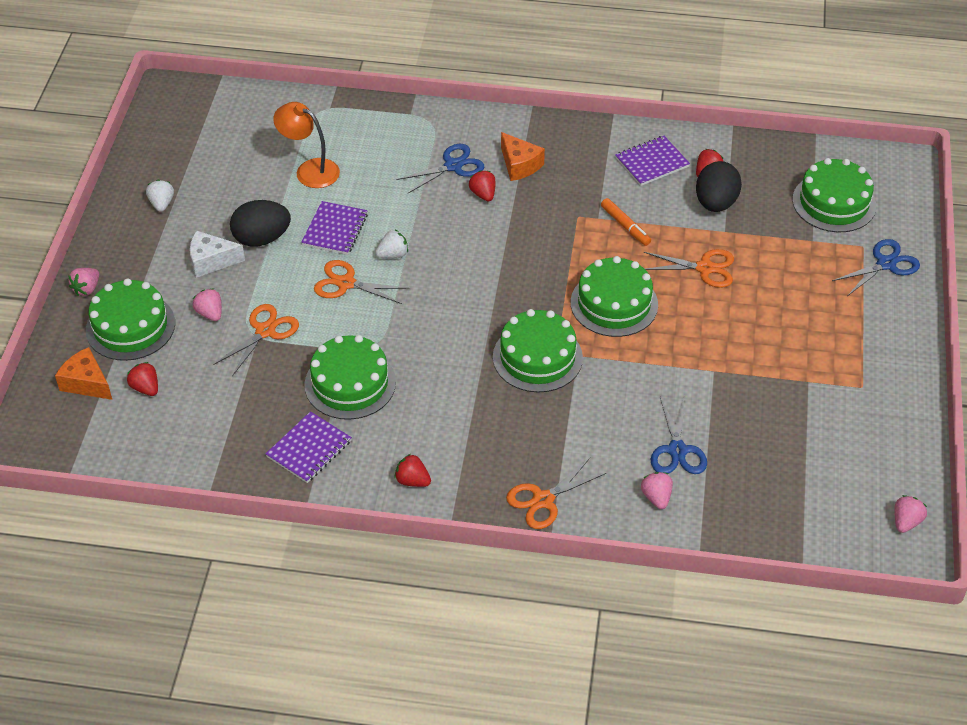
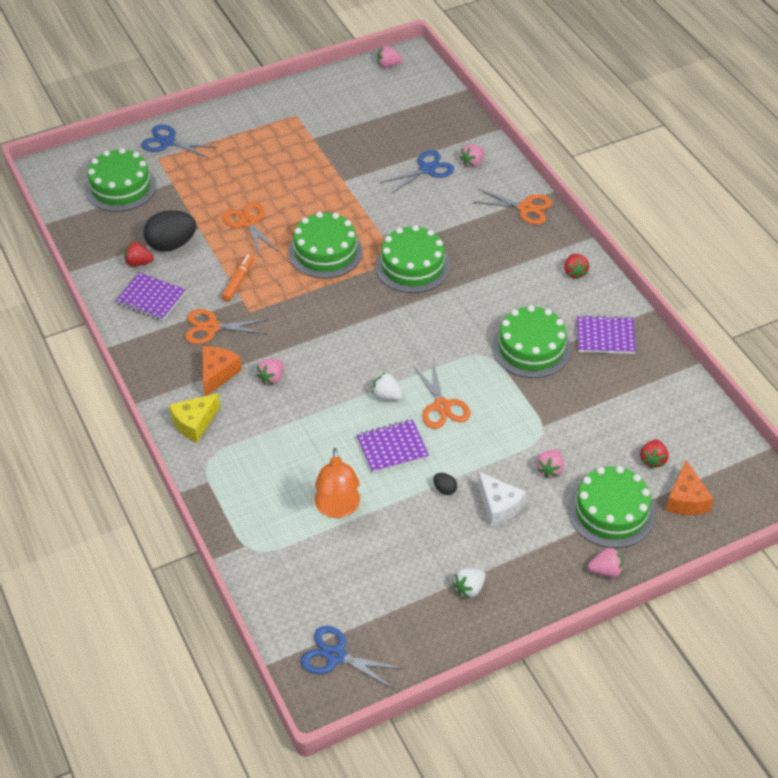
camera: 125 degrees left, 0 degrees up
(261, 239) = (444, 489): black egg -> black egg, size x0.43
(265, 331) = (533, 425): orange scissors -> orange scissors (211, 327)
(453, 166) = (253, 415): blue scissors -> blue scissors (336, 656)
(477, 130) = (194, 423): none -> yellow cheese
(483, 194) = (271, 378): red strawberry -> pink strawberry

